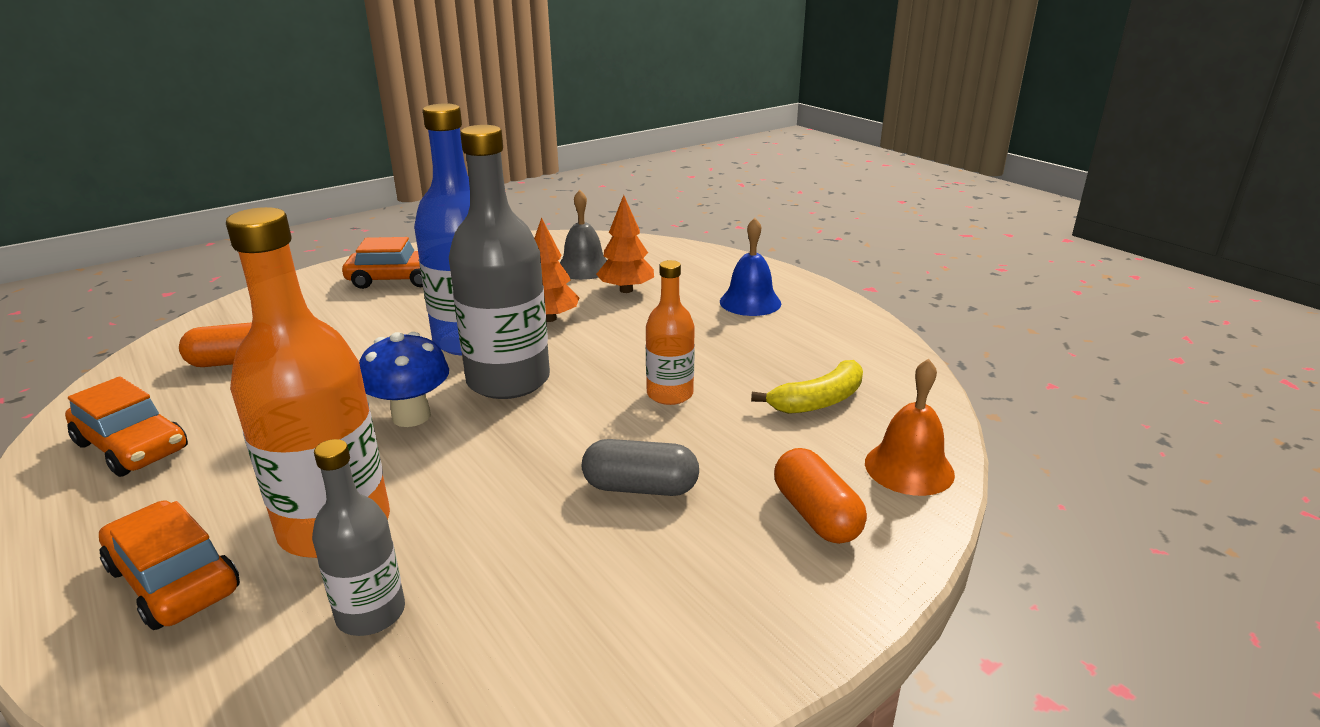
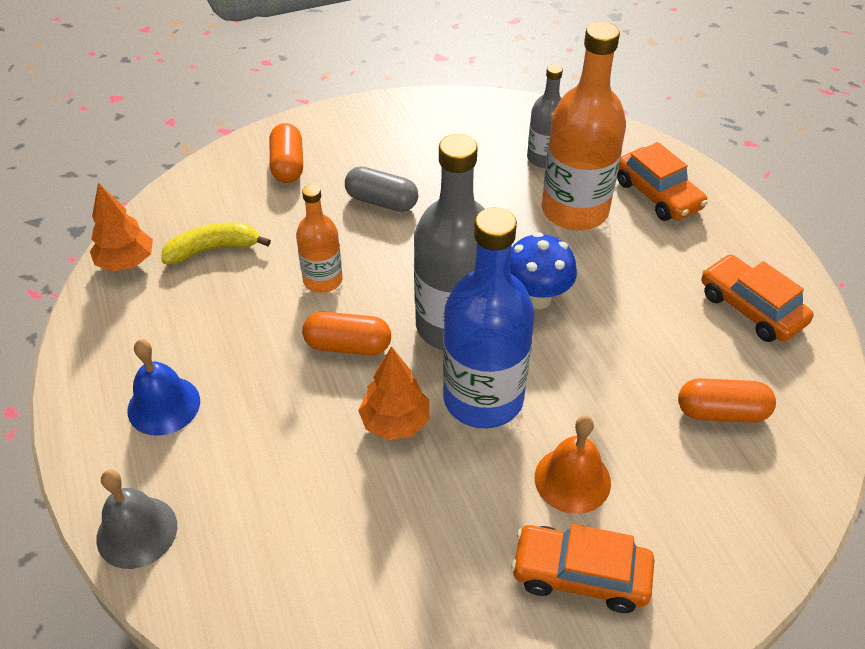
camera: 165 degrees left, 20 degrees up
(583, 268) = (319, 546): grey bell -> grey bell (137, 532)
(613, 352) = (348, 345): none -> orange capsule
(626, 290) = (287, 468): orange tree -> orange tree (126, 262)
(909, 468) = (205, 183): orange bell -> orange bell (572, 479)

